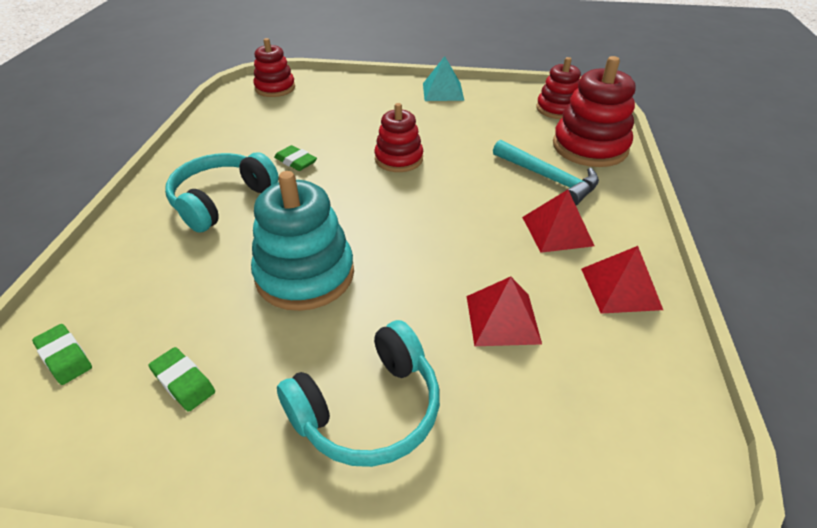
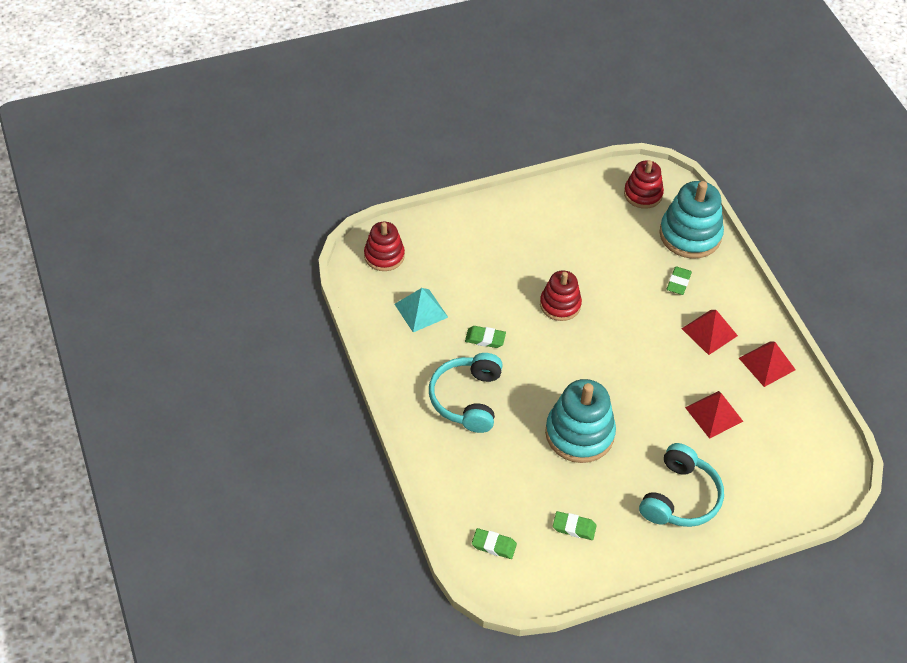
camera: 30 degrees left, 10 degrees up
(443, 91) = (535, 204): turquoise pyramid -> turquoise pyramid (421, 310)
(548, 178) = (678, 282): turquoise hammer -> green eraser
(589, 147) = (690, 235): red stacking toy -> turquoise stacking toy

